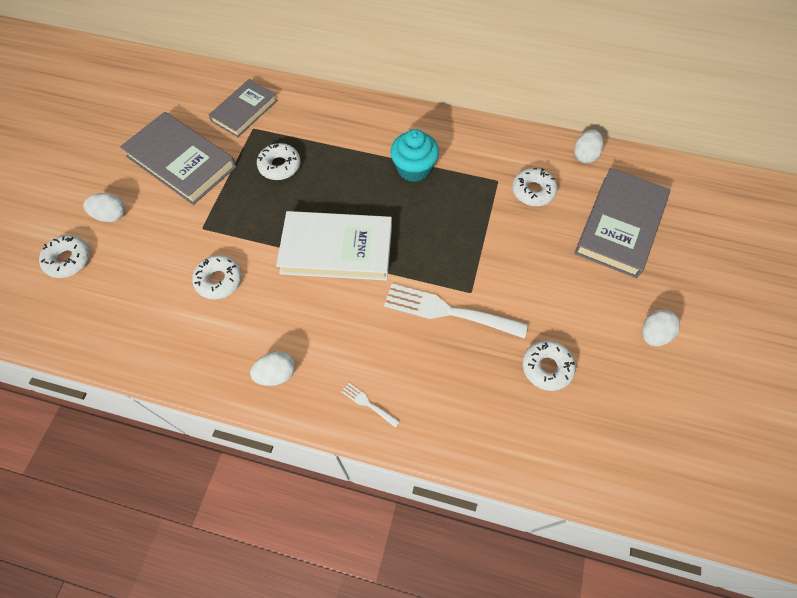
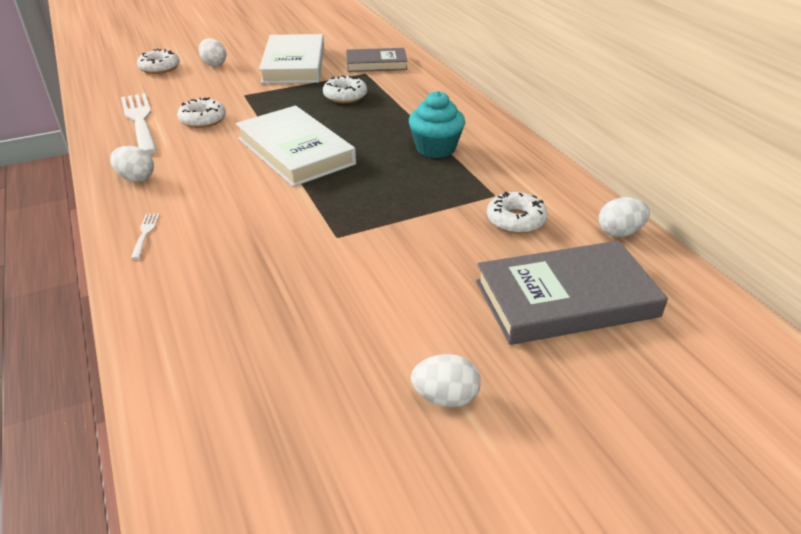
camera: 50 degrees right, 25 degrees down
(181, 162) = (294, 64): grey book -> white book
(448, 311) = (297, 233): white fork -> white fork (139, 120)
(547, 367) = (298, 327): white donut -> none

